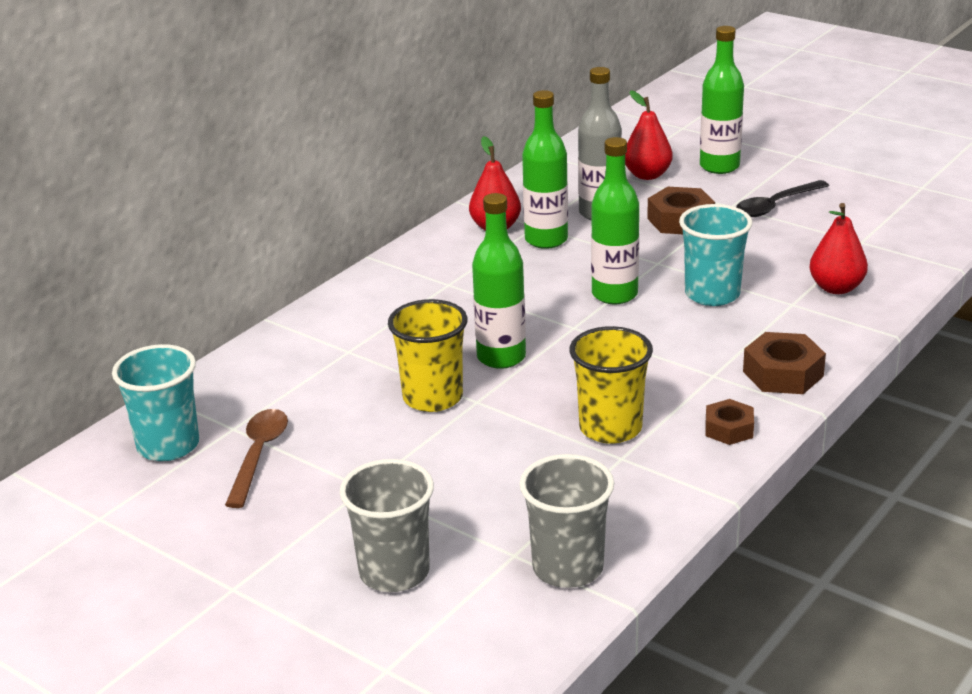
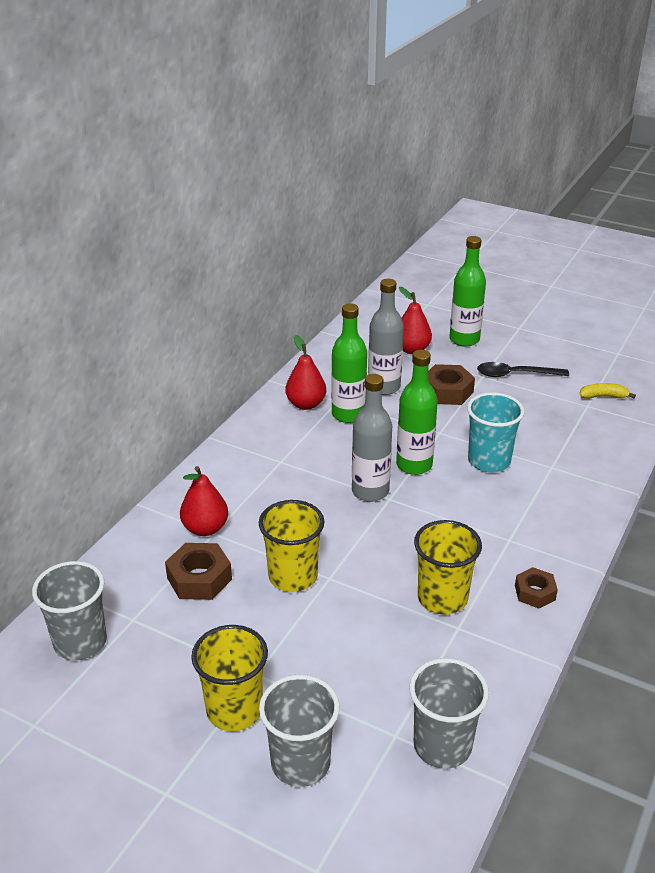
camera: 10 degrees left, 5 degrees up
(168, 446) = (80, 642): turquoise cup -> grey cup
(259, 455) = (160, 647): brown spoon -> none
(330, 519) = (234, 710): none -> yellow cup
(501, 357) = (339, 532): green bottle -> none
(551, 318) = (370, 491): none -> grey bottle
(775, 205) = (515, 374): black spoon -> black spoon turned 45 degrees clockwise
(783, 374) = (562, 535): brown nut -> brown nut (199, 578)
(836, 288) = (580, 450): red pear -> red pear (205, 528)
(886, 233) = (603, 396): none -> yellow banana

